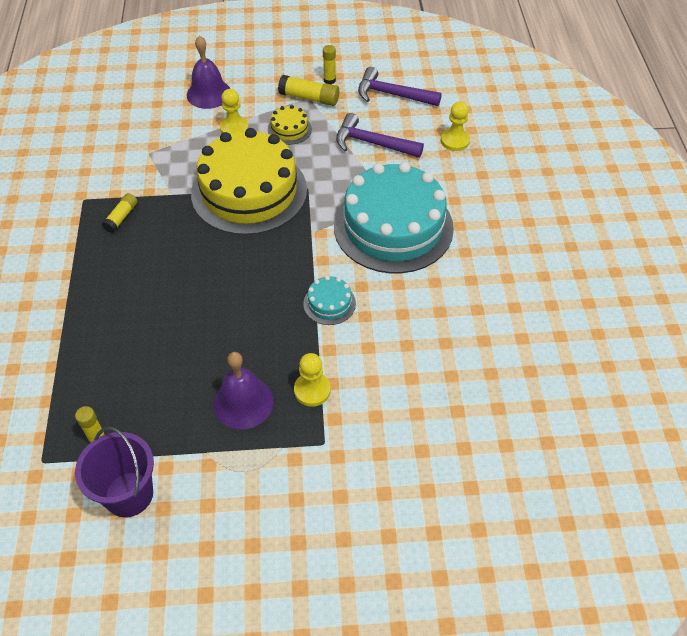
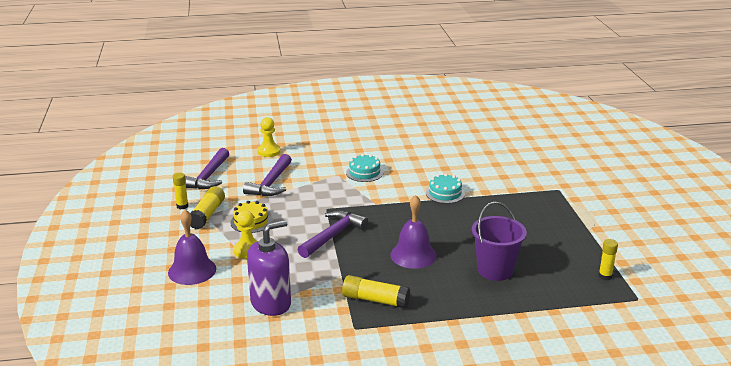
camera: 95 degrees left, 25 degrees down
(121, 217) = (375, 300): yellow glue stick -> yellow glue stick, size x1.52
(129, 494) = (637, 256): purple bucket -> purple bucket (495, 270)
(141, 145) = (271, 303): none -> purple soap dispenser
(243, 402) = (543, 220): purple bell -> purple bell (413, 255)
(249, 191) = (333, 235): yellow cake -> purple hammer
(312, 390) = (521, 195): yellow pawn -> none
(393, 227) = (364, 172): turquoise cake -> turquoise cake, size x0.41

